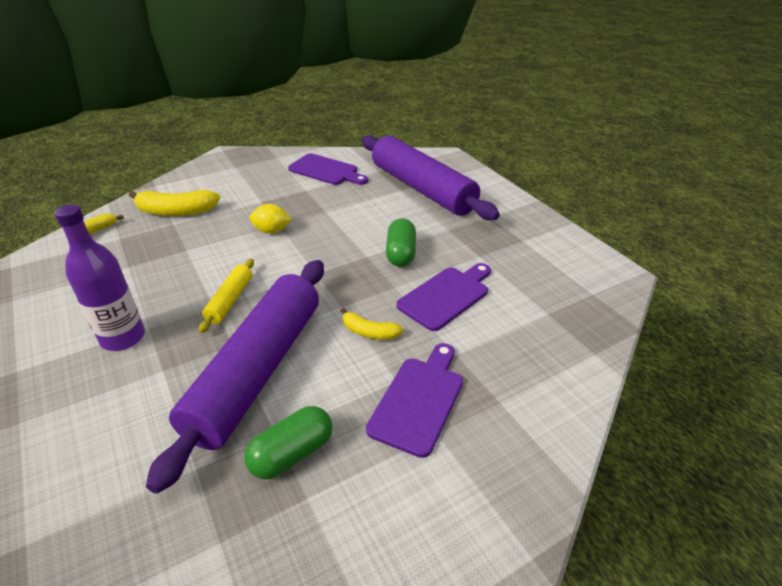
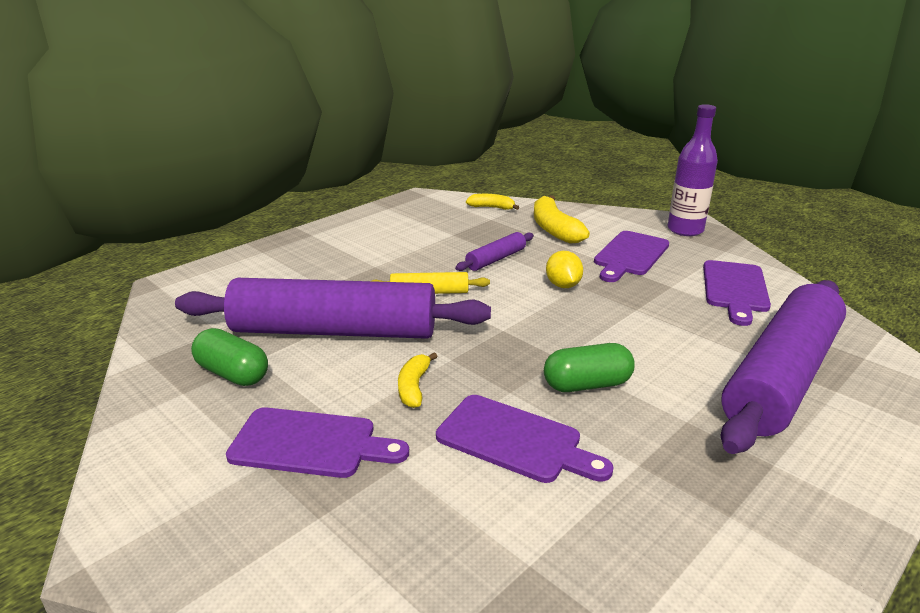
camera: 75 degrees right, 10 degrees down
(123, 338) = (359, 259): purple bottle -> purple bottle (685, 230)
(202, 252) = (496, 259): none -> purple rolling pin
(251, 192) = (630, 255): none -> purple cutting board

